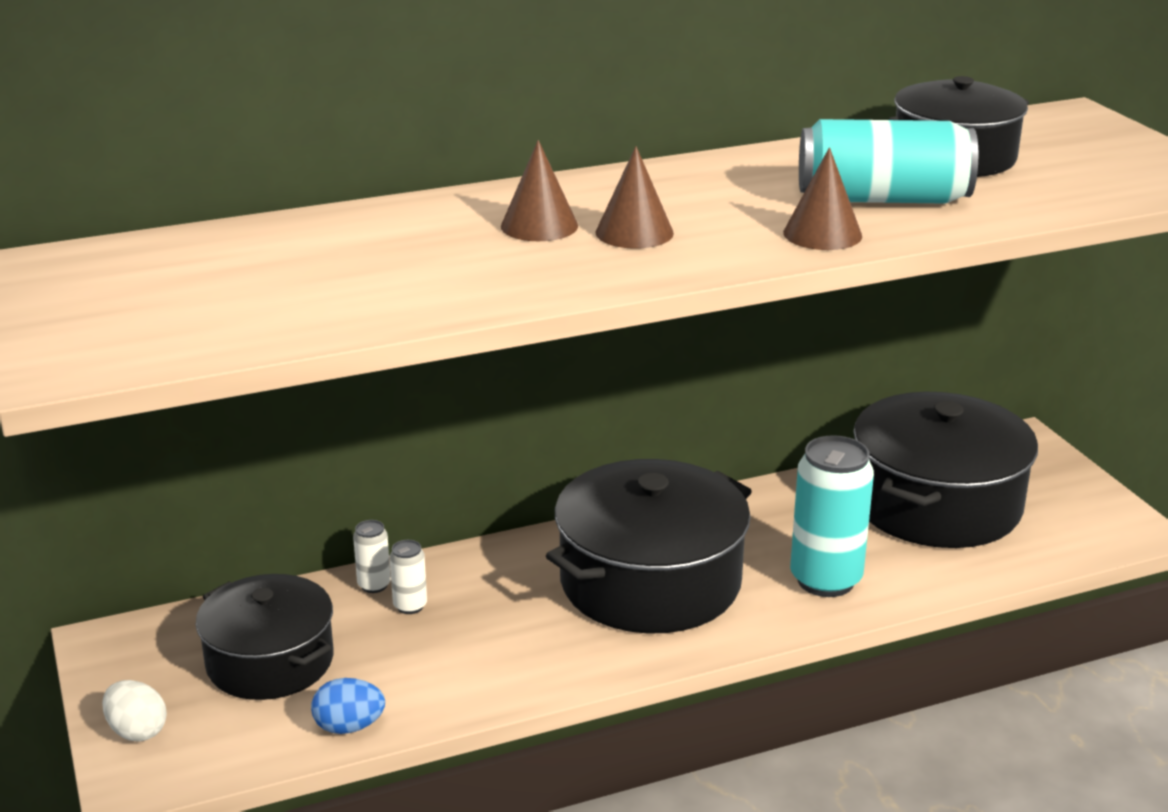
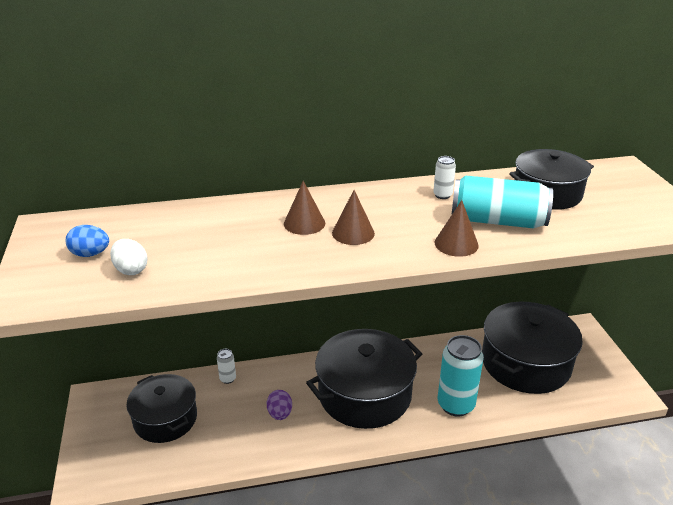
camera: 10 degrees right, 5 degrees up
(137, 731) = (91, 453): white egg -> white egg (131, 270)
(349, 727) = (192, 465): blue egg -> blue egg (90, 254)
(410, 606) = (241, 394): white can -> white can (442, 195)
(496, 629) = (280, 414): none -> purple egg

